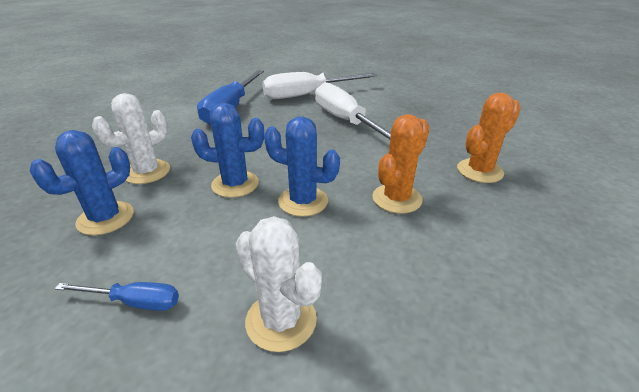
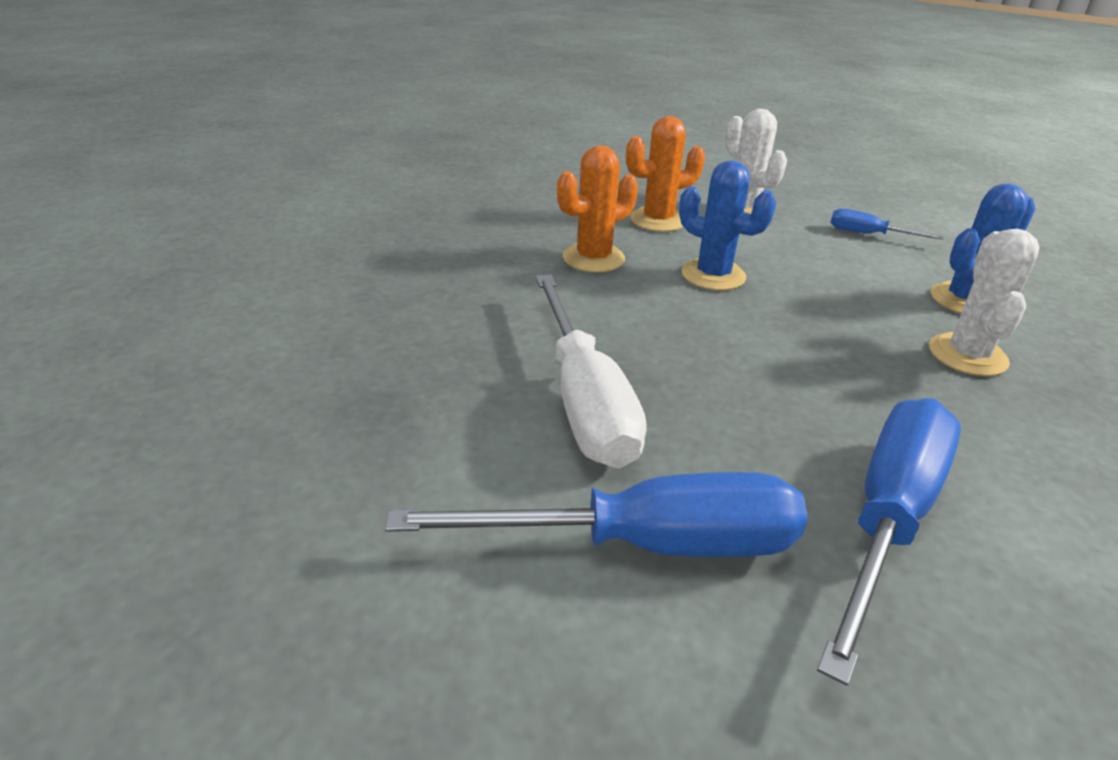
camera: 165 degrees left, 0 degrees up
(147, 172) = (967, 355): white cactus -> white cactus turned 45 degrees counterclockwise
(235, 184) = (810, 311): blue cactus -> none
(307, 95) = (646, 544): white screwdriver -> blue screwdriver
(479, 171) = (449, 266): orange cactus -> orange cactus (658, 220)

